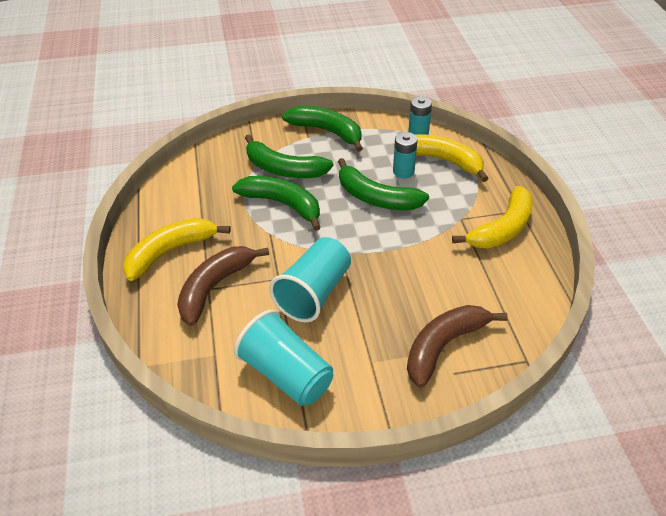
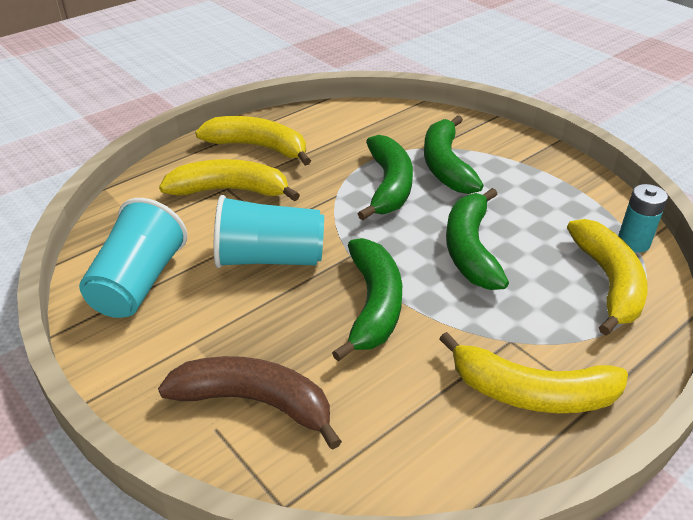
camera: 60 degrees right, 5 degrees down
(214, 287) = (230, 190): brown banana -> yellow banana
(327, 131) = (545, 170): green banana -> green banana (373, 305)
(403, 171) = (544, 255): turquoise battery -> none

